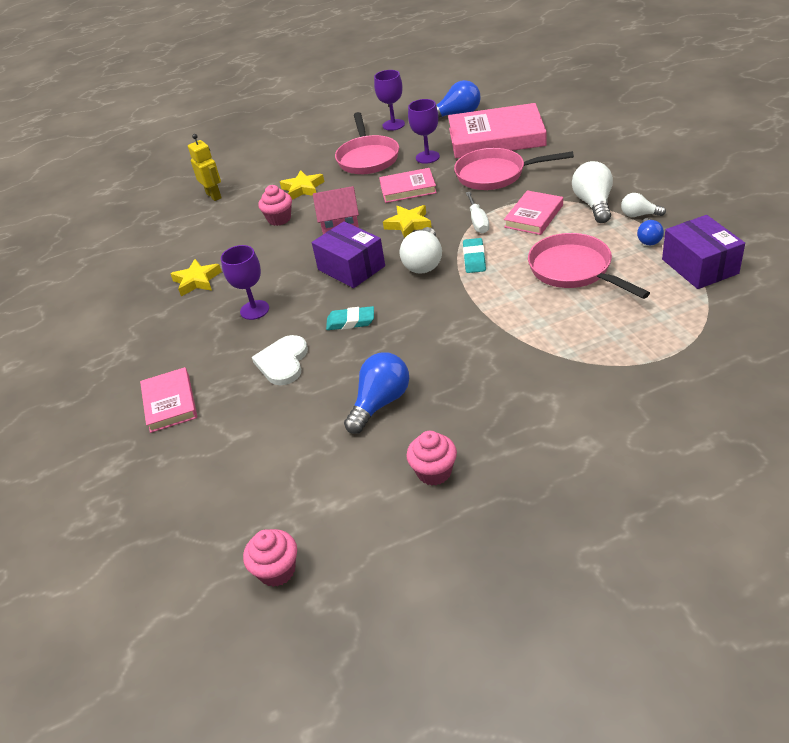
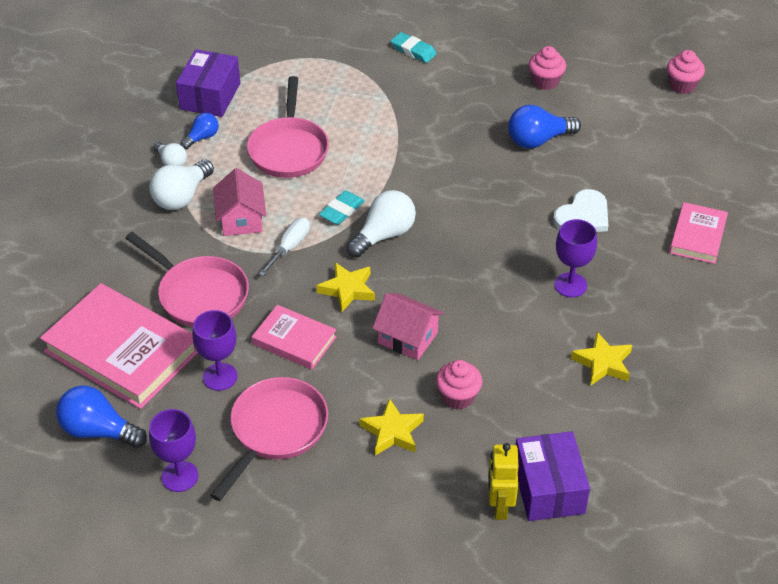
camera: 150 degrees left, 5 degrees up
(350, 321) = (499, 217): turquoise eraser -> turquoise eraser (413, 50)
(351, 268) = (448, 274): purple box -> purple box (549, 488)
(534, 216) = (241, 219): pink book -> pink house

